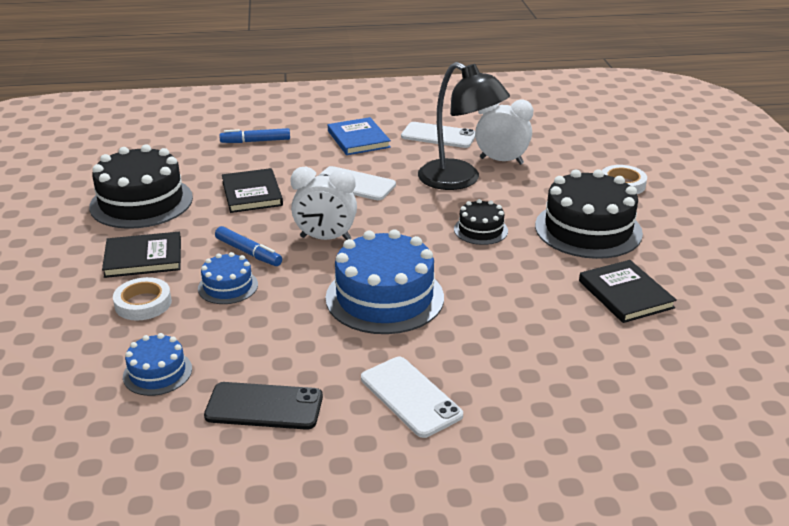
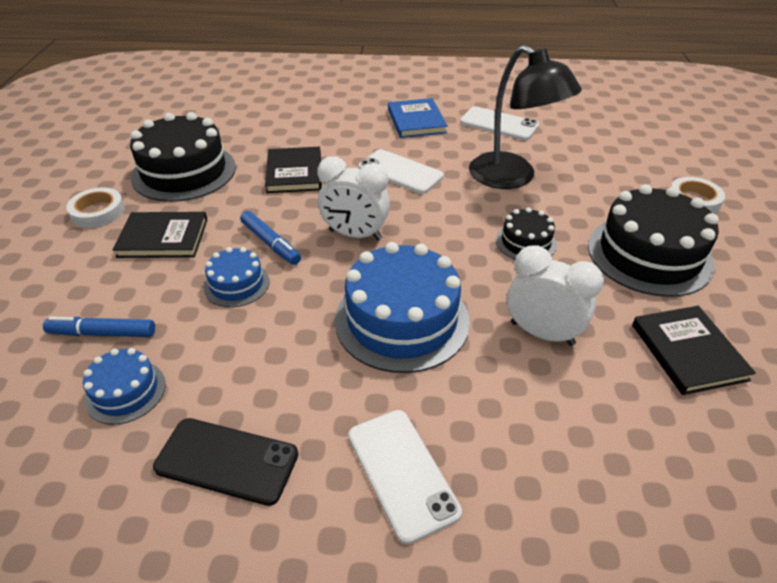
camera: 10 degrees right, 10 degrees up
(143, 303) = (143, 295): white tape -> white tape (97, 212)
(255, 141) = (314, 114): blue marker -> blue marker (102, 333)
(501, 161) = (561, 159): white clock -> white clock (542, 333)

